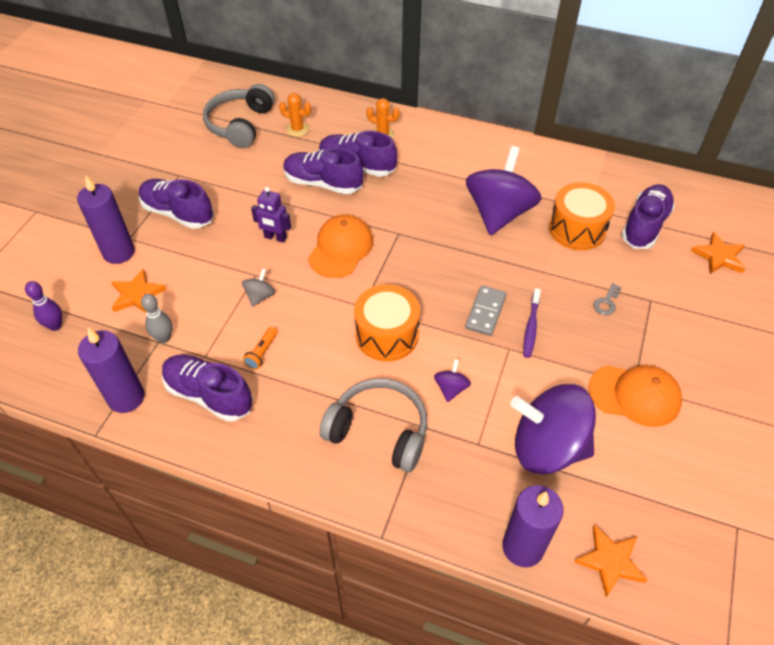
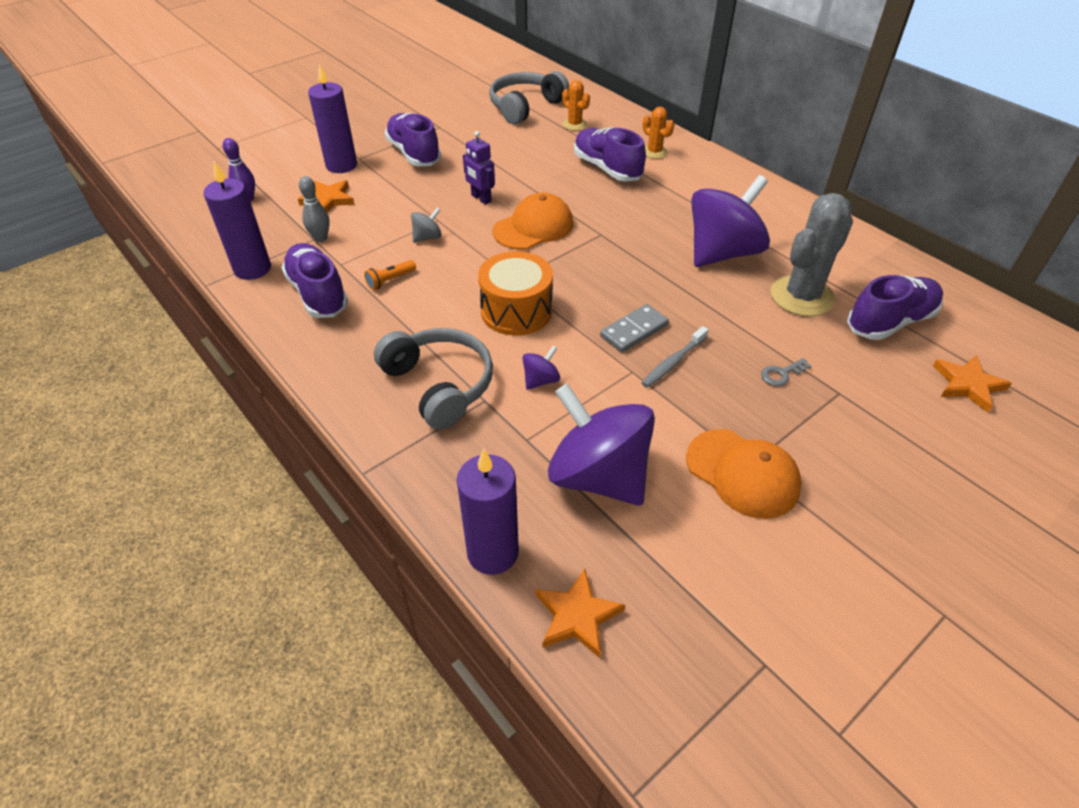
camera: 30 degrees right, 5 degrees down
(323, 183) = (562, 172): purple shoe -> none
(531, 327) = (673, 362): purple toothbrush -> grey toothbrush
(577, 229) = (802, 296): orange drum -> grey cactus

